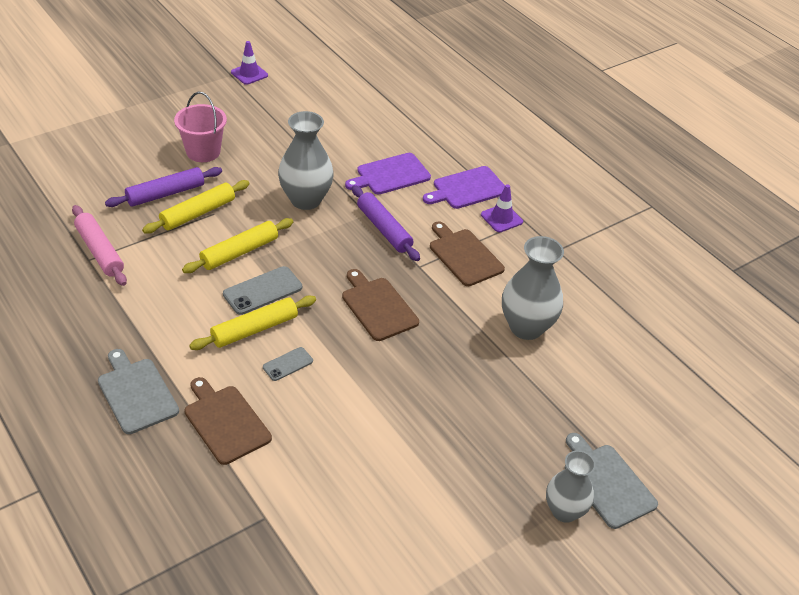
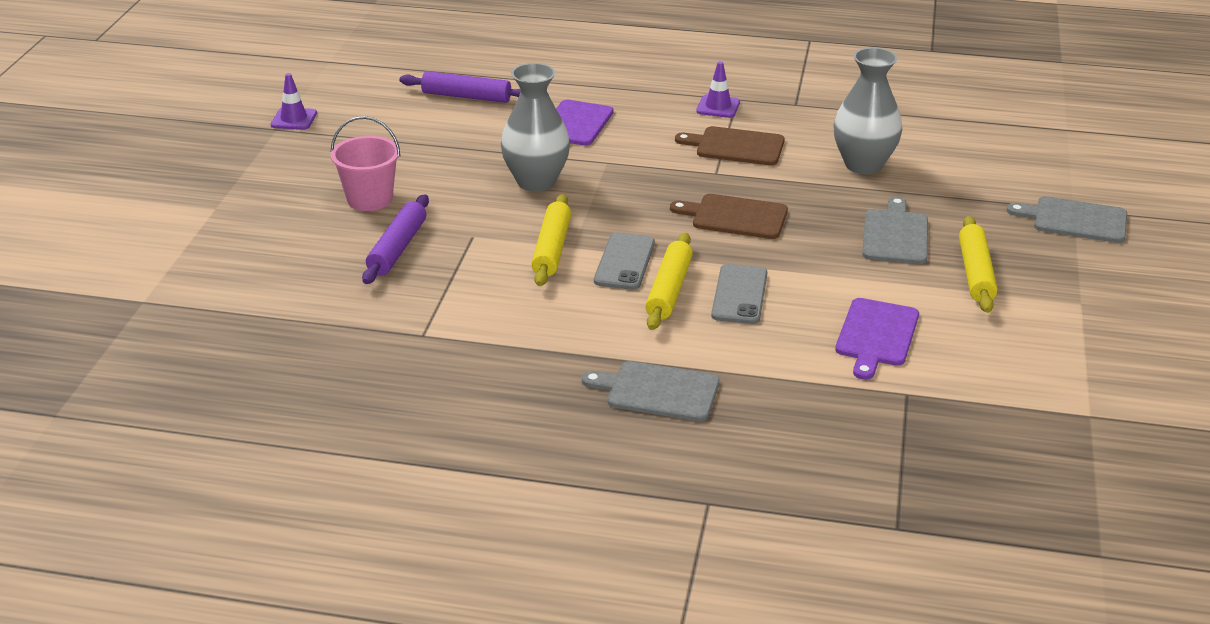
camera: 40 degrees left, 10 degrees down
(100, 251) = (421, 323): pink rolling pin -> none
(198, 213) = (458, 244): yellow rolling pin -> yellow rolling pin (975, 273)
(225, 422) = (765, 360): brown cutting board -> none
(288, 364) = (739, 295): grey phone -> grey phone, size x1.67
(384, 229) = (641, 164): purple rolling pin -> purple rolling pin (466, 96)
(456, 396) = (895, 235): none -> grey cutting board
(467, 189) = (655, 102): purple cutting board -> purple cutting board (876, 335)
(564, 511) = (1079, 252): grey vase -> none

